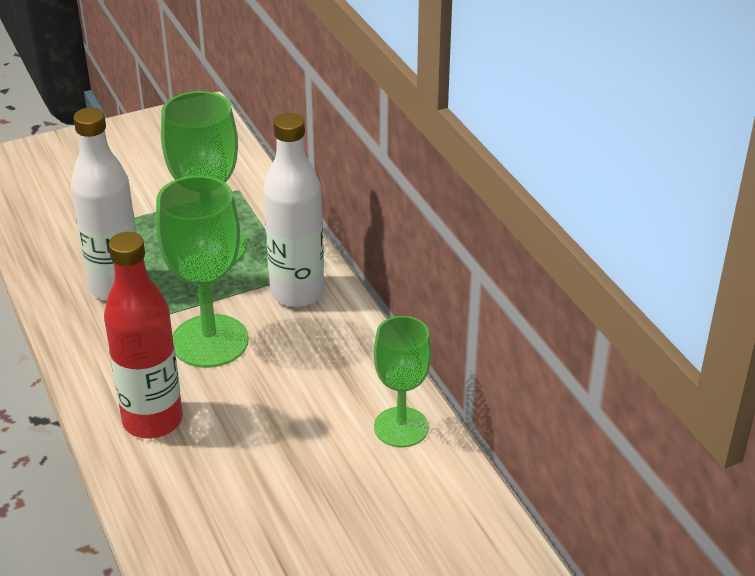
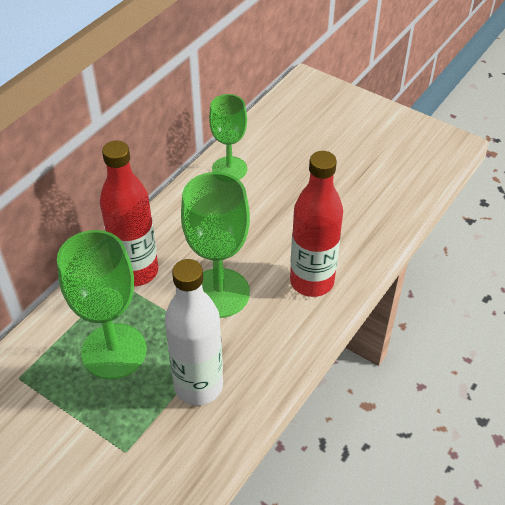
camera: 120 degrees left, 10 degrees up
(297, 293) = (136, 271): white bottle -> red bottle

